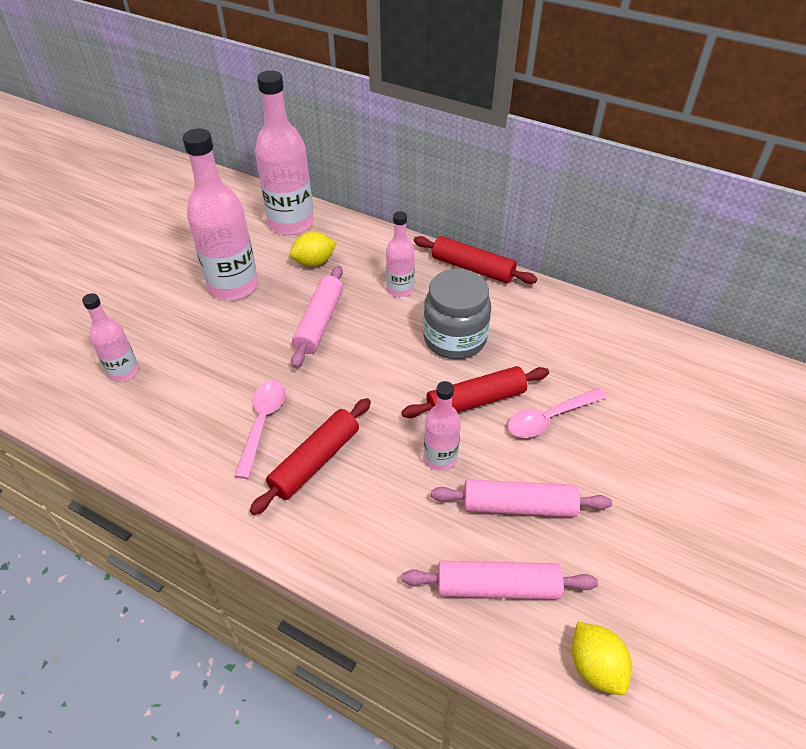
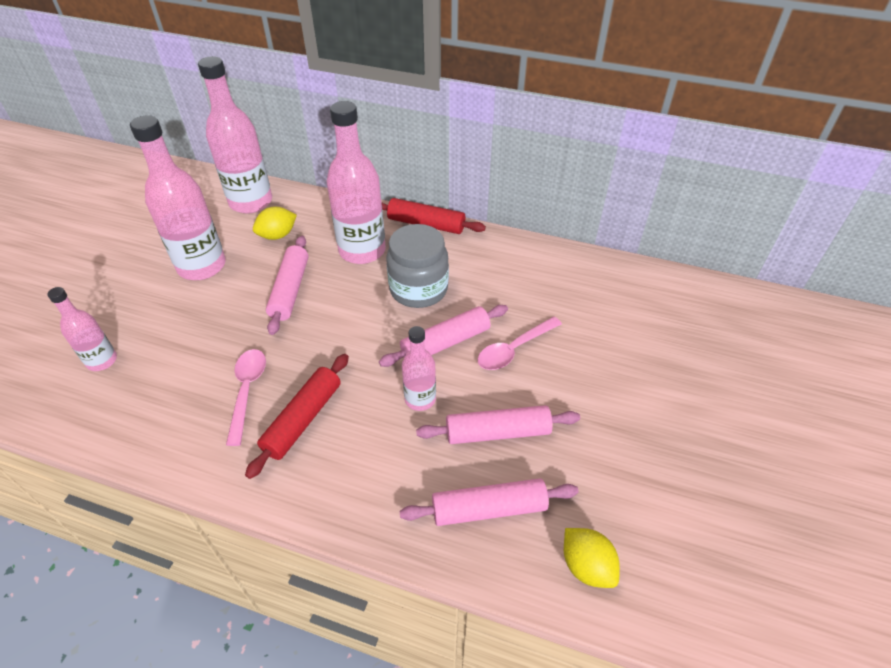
camera: 10 degrees left, 0 degrees up
(400, 289) = (362, 250): pink bottle -> pink bottle, size x1.85
(476, 400) = (445, 342): red rolling pin -> pink rolling pin

